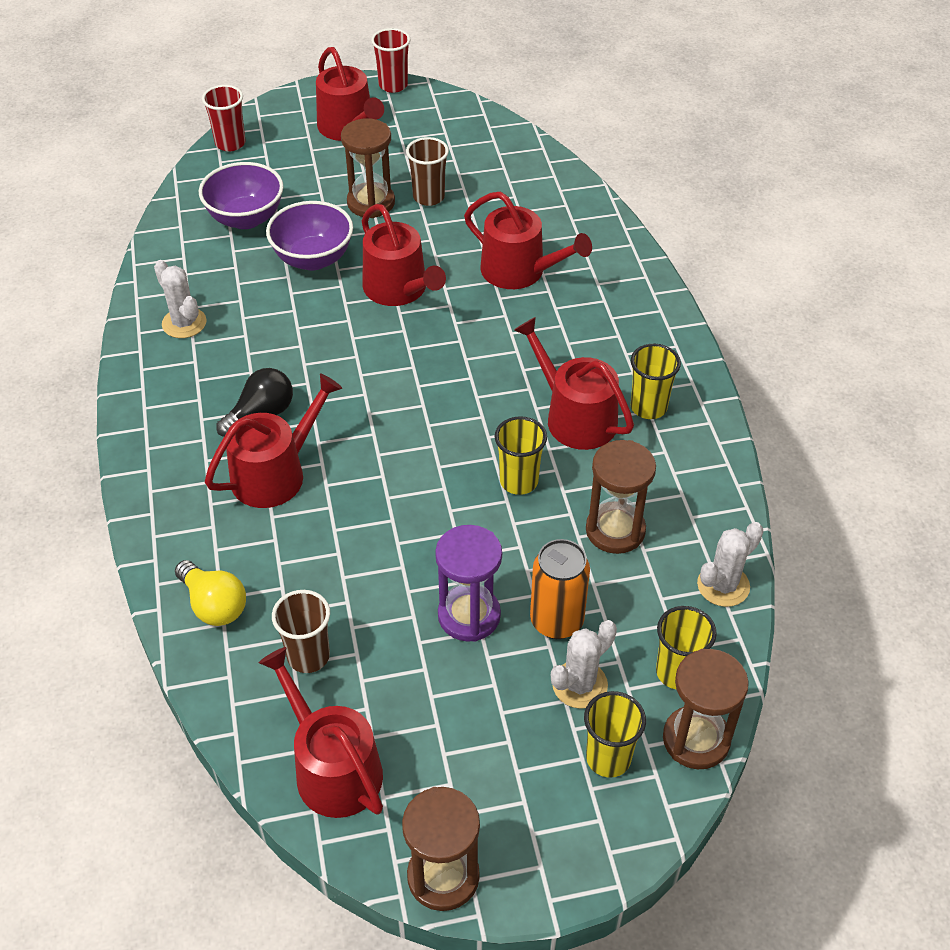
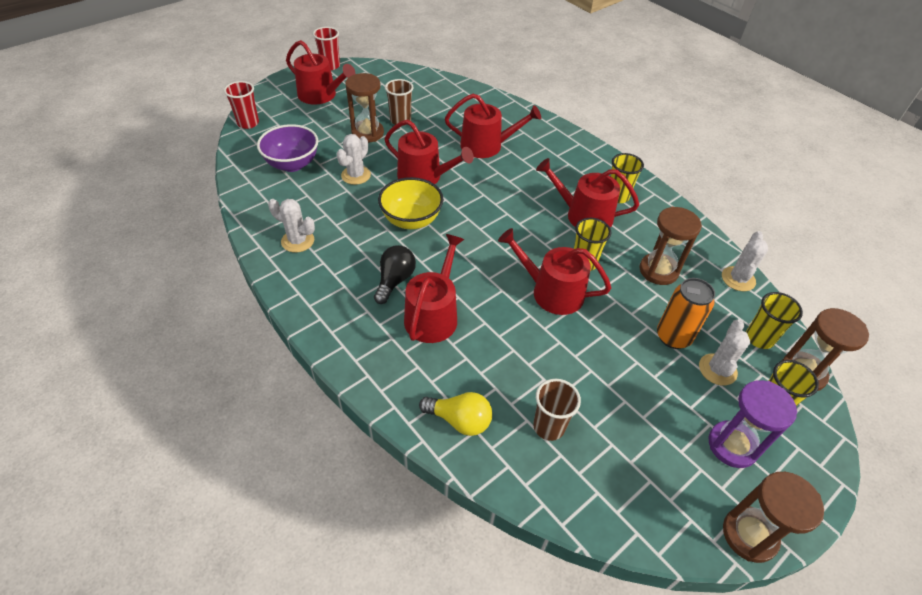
camera: 30 degrees left, 0 degrees up
(313, 259) = (356, 175): purple bowl -> white cactus
(332, 767) = (624, 496): red watering can -> red watering can (551, 291)
(338, 343) = (411, 220): none -> yellow bowl
(469, 615) = (623, 355): purple hourglass -> purple hourglass (732, 445)

